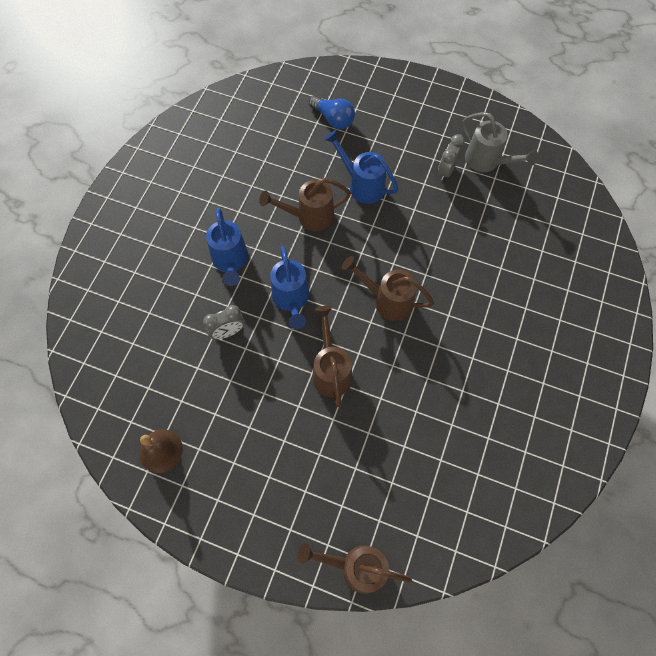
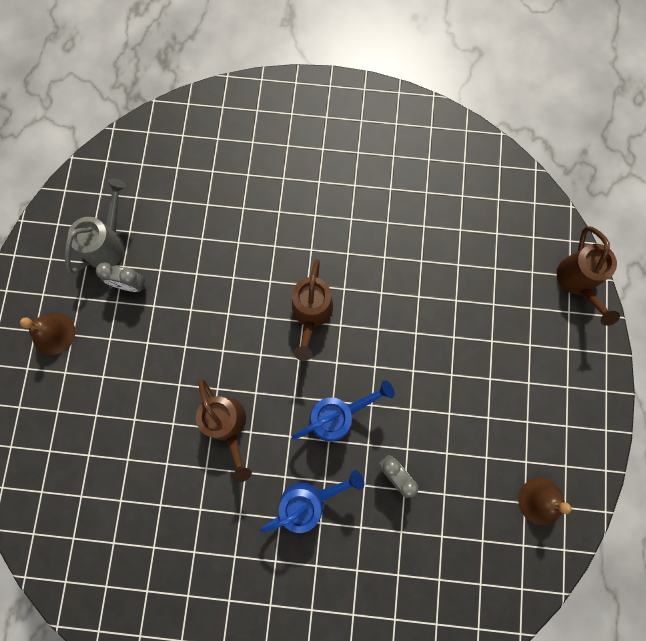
camera: 105 degrees left, 10 degrees up
(331, 371) = (405, 352): brown watering can -> none
(333, 119) = (79, 435): blue light bulb -> none
(362, 185) = (171, 375): blue watering can -> none
(418, 114) = (53, 333): none -> brown bell

